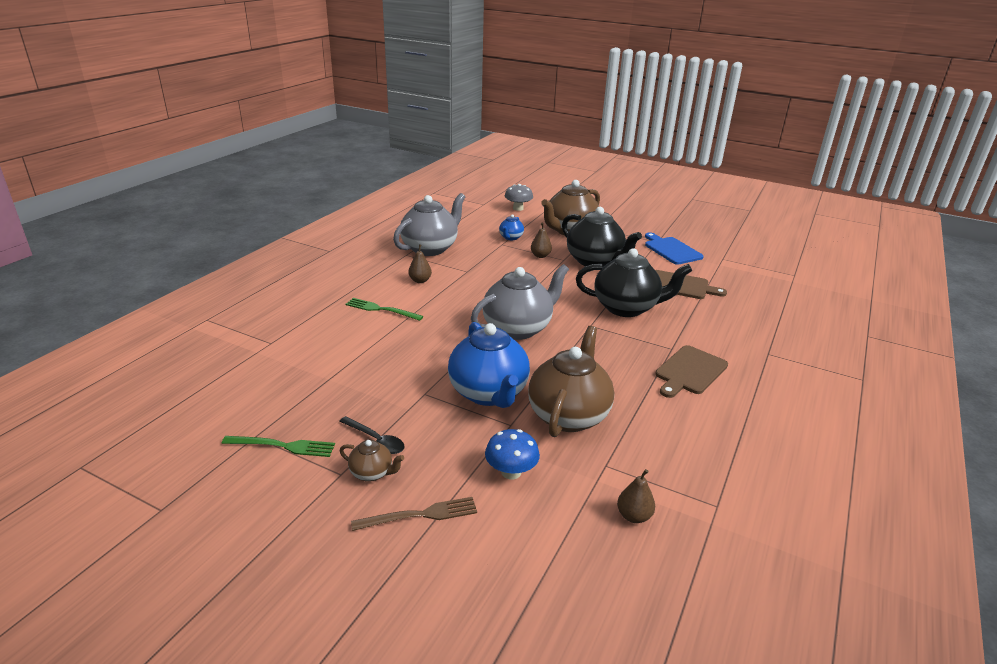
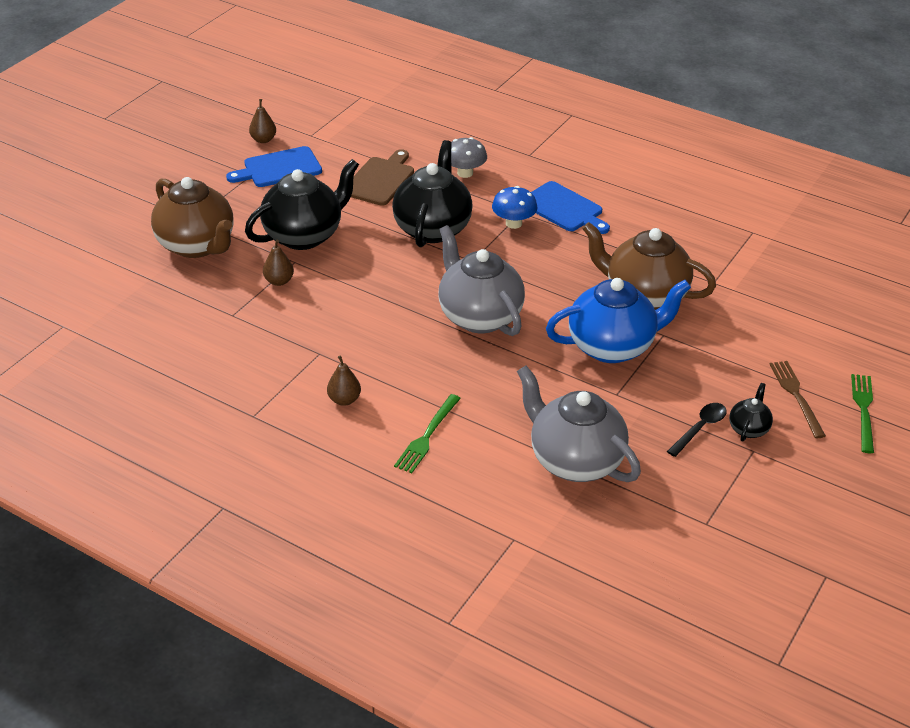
camera: 85 degrees left, 10 degrees up
(283, 446) = (719, 498): green fork -> green fork (863, 410)
(372, 473) = (748, 428): brown teapot -> black teapot
(430, 248) = (235, 389): grey teapot -> grey teapot (574, 461)
(510, 237) = (210, 304): blue teapot -> none
(511, 472) = (732, 339): blue mushroom -> blue mushroom (513, 223)
(518, 208) = (94, 289): grey mushroom -> grey mushroom (465, 173)
(633, 516) = (772, 276): brown pear -> brown pear (263, 140)
(690, 371) = (564, 208): brown cutting board -> blue cutting board

